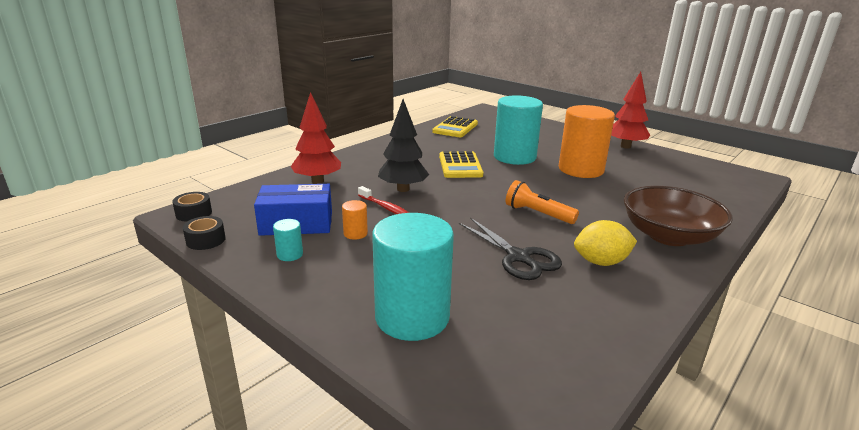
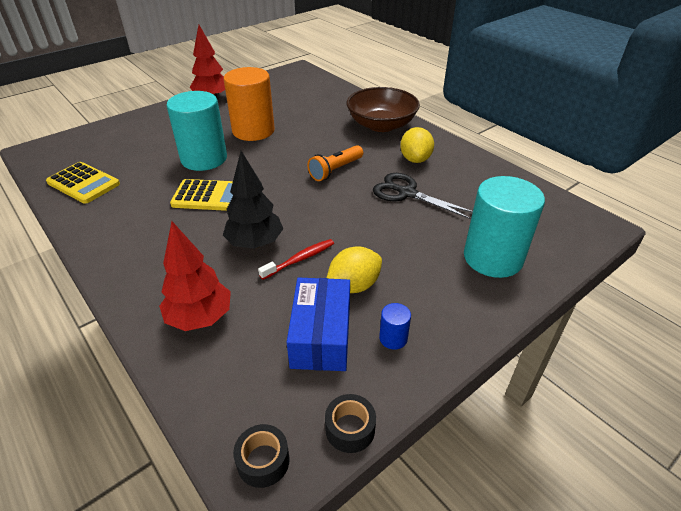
camera: 80 degrees left, 15 degrees up
(290, 254) = (393, 338): turquoise cylinder -> blue cylinder
(355, 234) = (354, 285): orange cylinder -> yellow lemon
(518, 257) = (407, 193): black scissors -> black scissors turned 120 degrees counterclockwise

